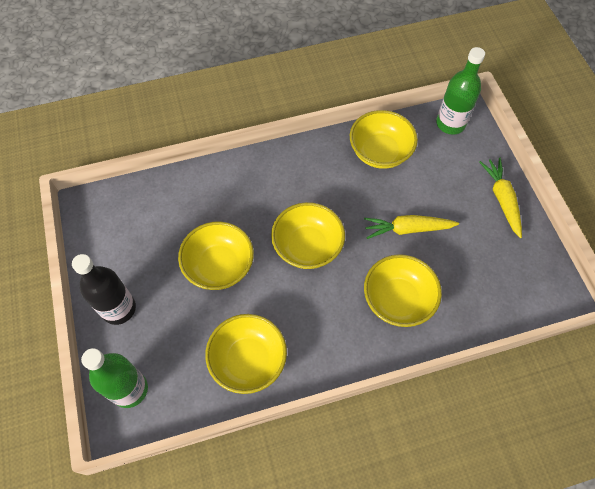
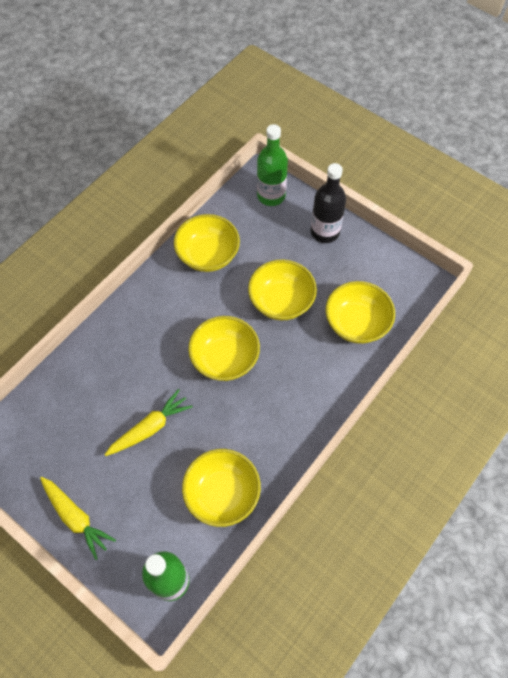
camera: 145 degrees right, 0 degrees up
(398, 300) = (124, 361): yellow bowl -> yellow bowl (356, 323)

